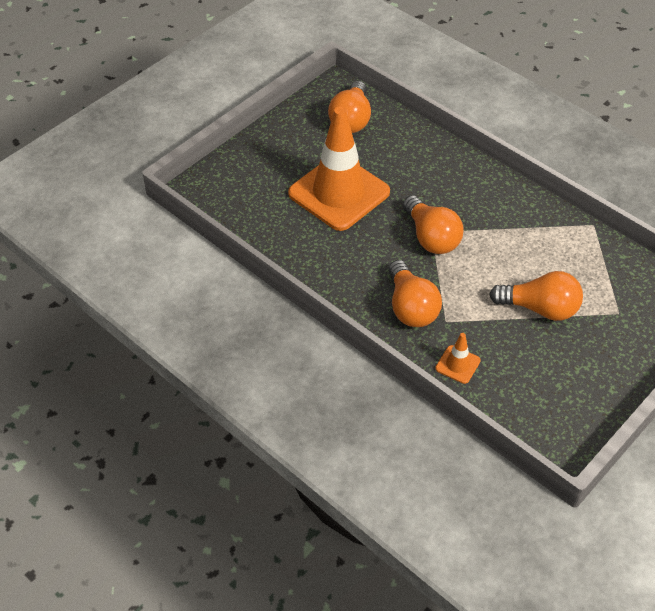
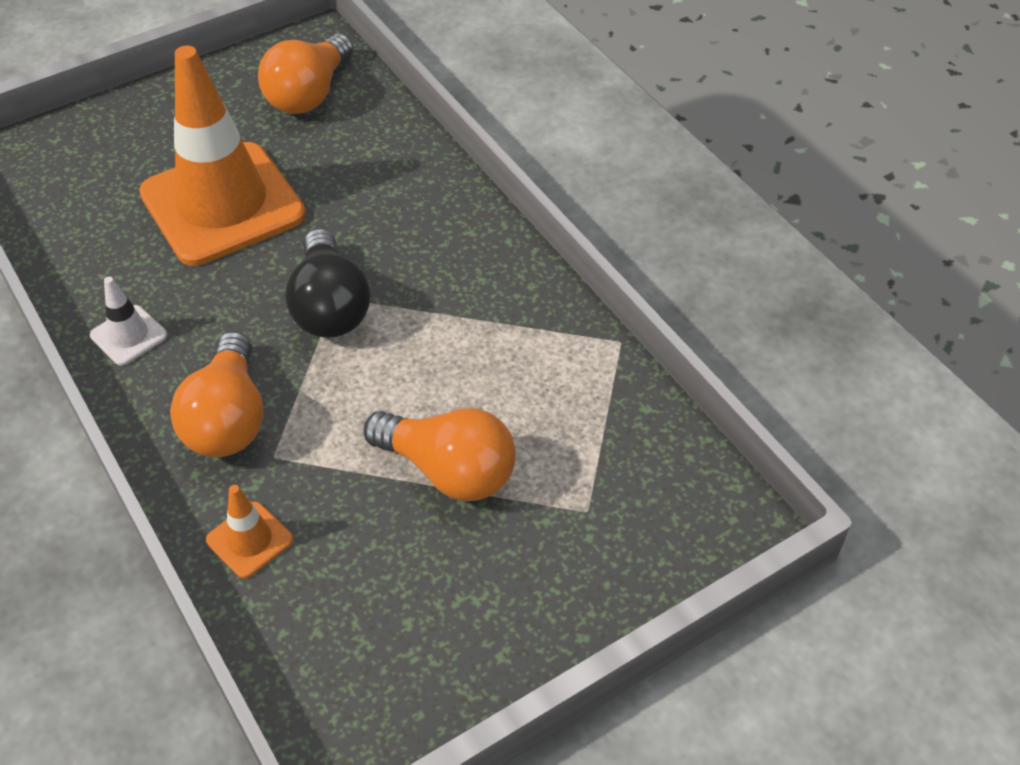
camera: 15 degrees right, 0 degrees up
(330, 275) = (129, 335): none -> white traffic cone
(431, 237) = (329, 306): orange light bulb -> black light bulb

